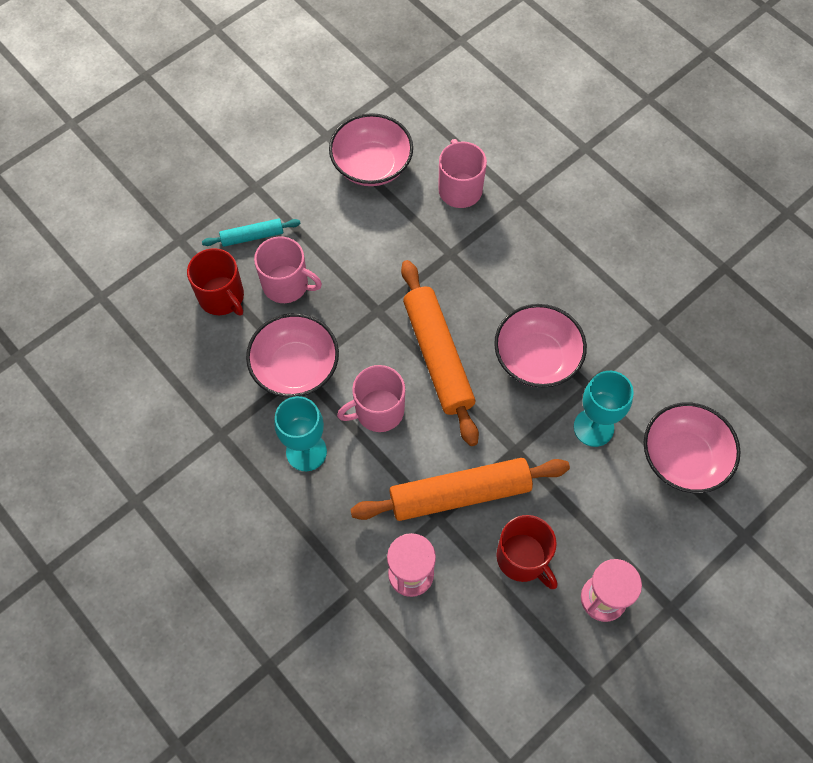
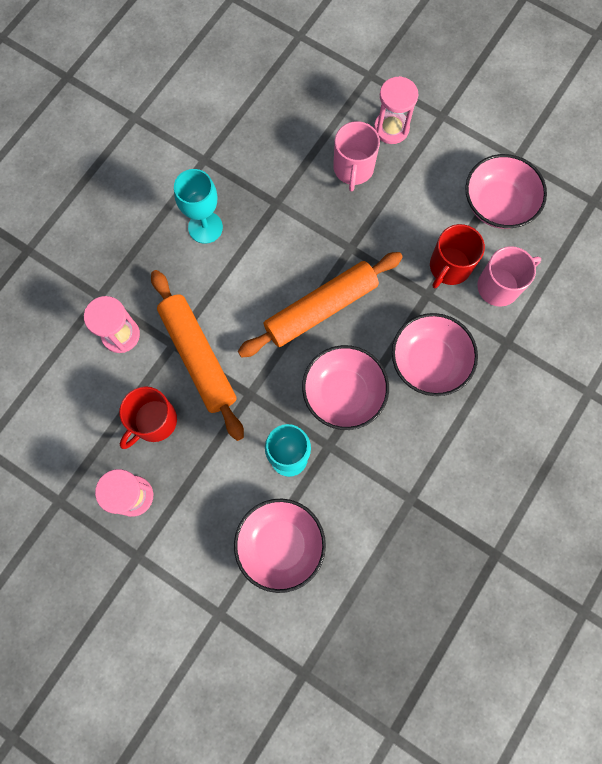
camera: 75 degrees right, 10 degrees up
(222, 297) = (326, 123): red mug -> red mug (449, 267)
(252, 236) = (391, 128): turquoise rolling pin -> pink hourglass
(295, 367) = (278, 198): pink bowl -> pink bowl (429, 361)
(378, 411) = (256, 273): pink mug -> none

